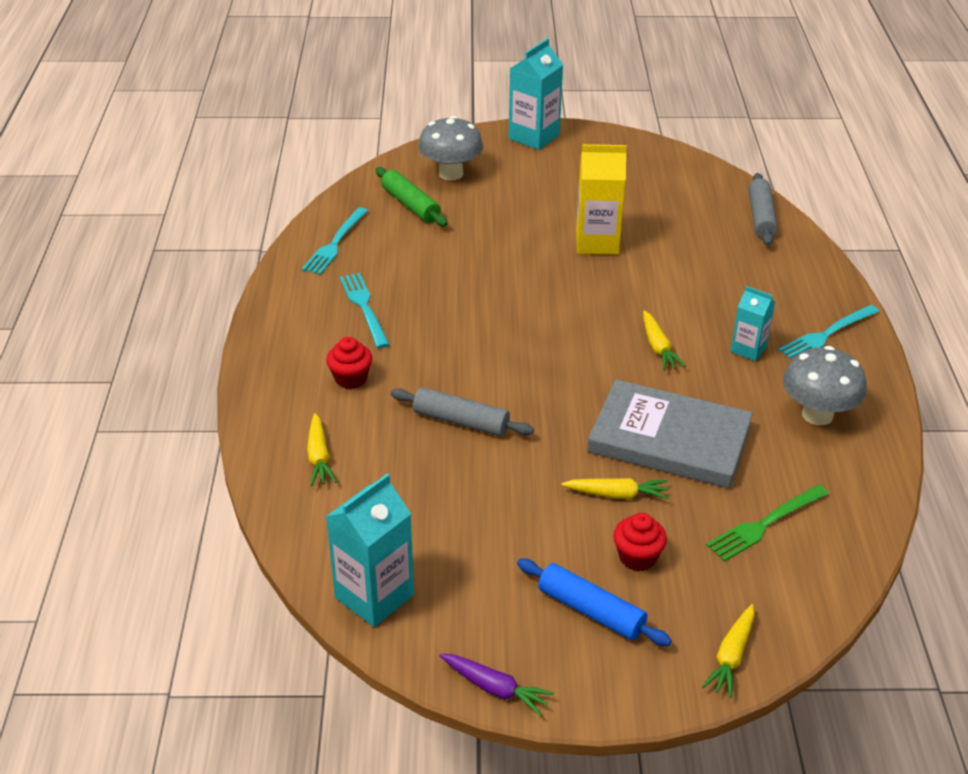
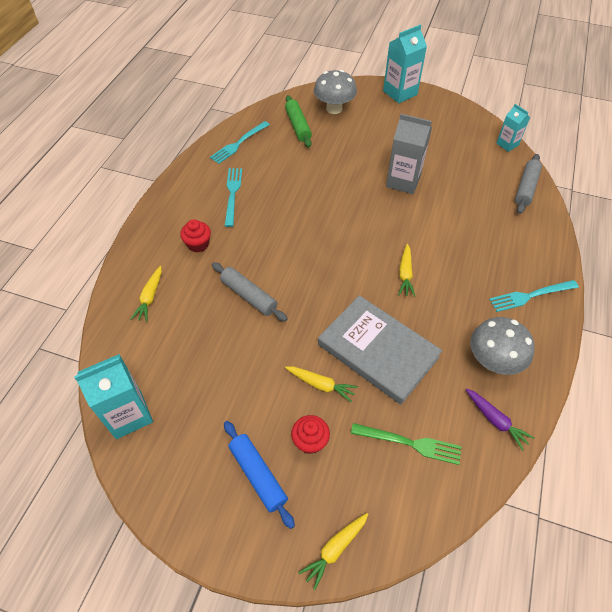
camera: 20 degrees right, 15 degrees up
(495, 688) = (165, 516): purple carrot -> purple carrot (495, 420)
(597, 242) = (403, 181): yellow carton -> grey carton
(748, 349) = (467, 293): turquoise carton -> turquoise carton (507, 144)
(764, 525) = (411, 443): green fork -> green fork turned 150 degrees counterclockwise

